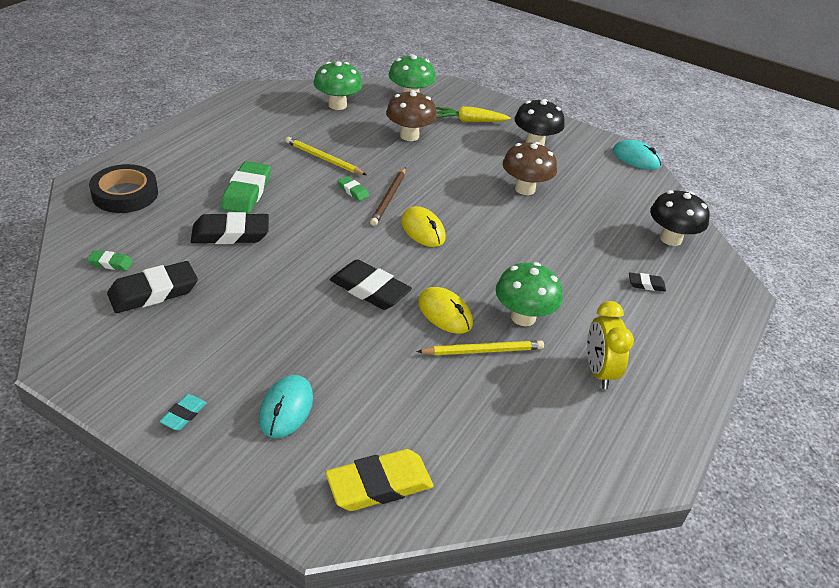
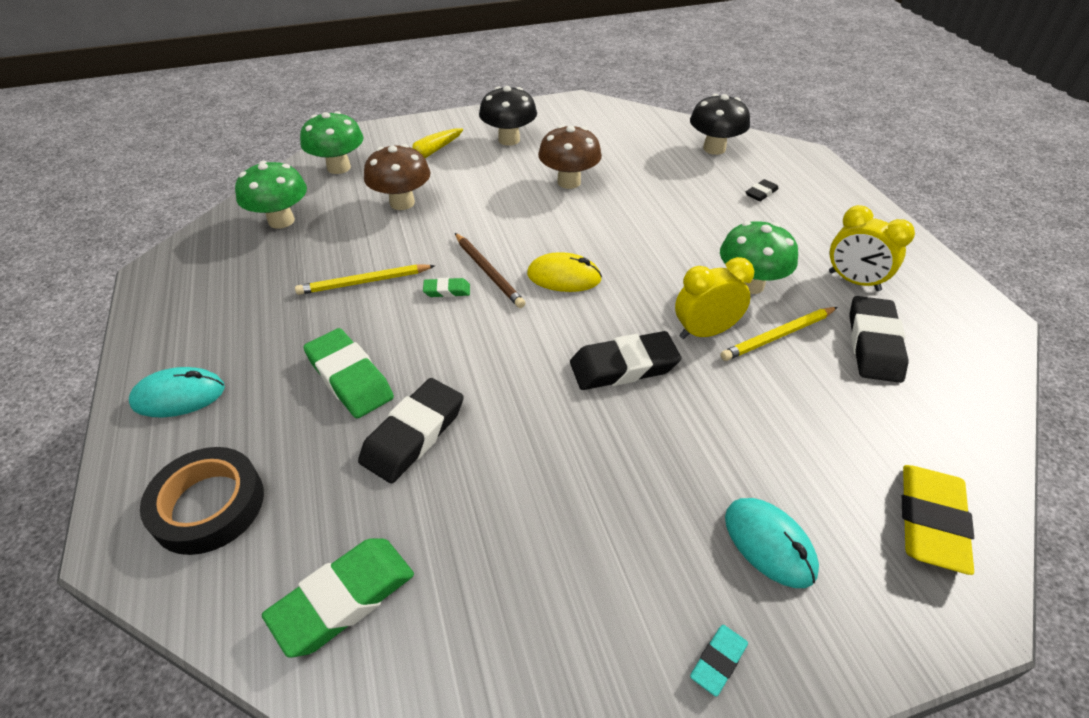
camera: 45 degrees left, 5 degrees up
(110, 263) = (343, 599): green eraser -> green eraser, size x2.02
(153, 292) = (452, 576): black eraser -> black eraser (873, 344)
(184, 415) = (718, 661): turquoise eraser -> turquoise eraser turned 60 degrees clockwise
(445, 313) = (705, 332): yellow mouse -> yellow clock
(483, 350) = (778, 336): yellow pencil -> yellow pencil turned 150 degrees counterclockwise
(636, 158) = (592, 104): turquoise mouse -> turquoise mouse (179, 396)

